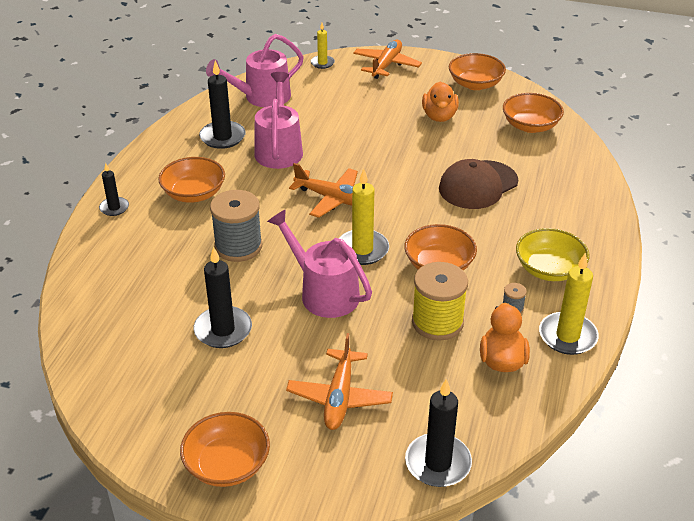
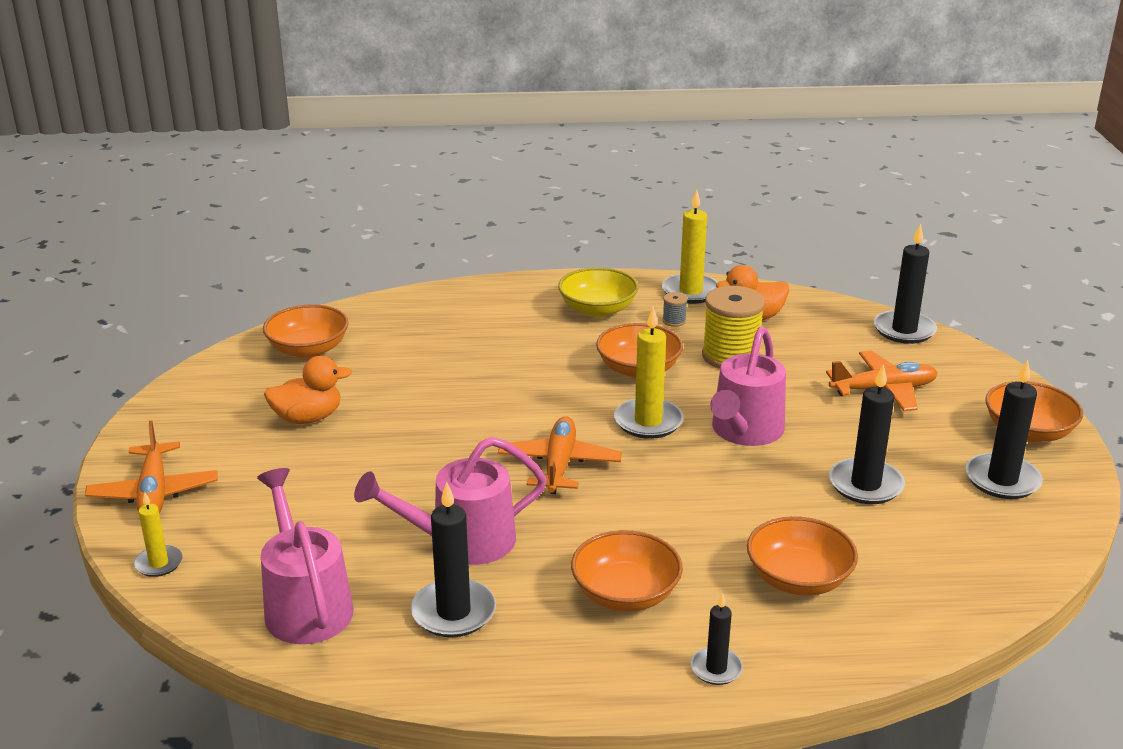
camera: 110 degrees left, 10 degrees down
(179, 410) = (1002, 480): none -> black candle
(238, 246) = (713, 516): grey spool -> none
(261, 97) = (305, 604): pink watering can -> pink watering can turned 150 degrees counterclockwise
(386, 65) = (154, 492): orange plane -> orange plane turned 105 degrees counterclockwise
(475, 84) = (202, 403): orange bowl -> orange bowl (798, 578)
(478, 185) = (466, 367): brown cap -> none

